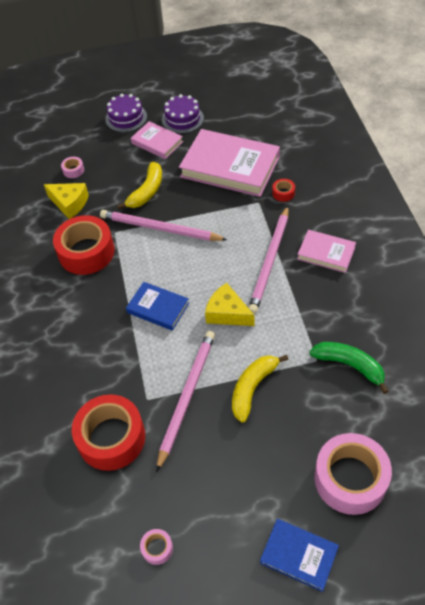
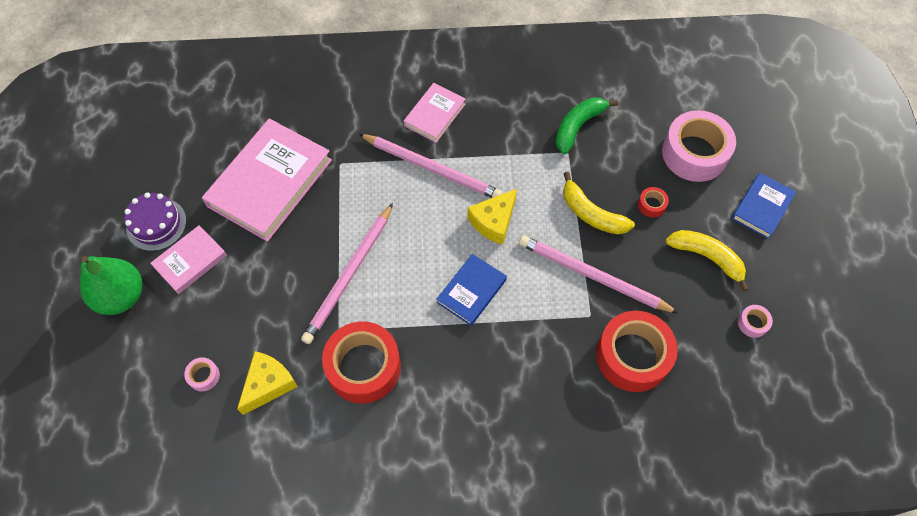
camera: 85 degrees left, 10 degrees up
(126, 118) = (121, 296): purple cake -> green pear
(147, 191) = (279, 284): yellow banana -> yellow banana (707, 257)
(283, 193) = (334, 136): red tape -> red tape (651, 205)

